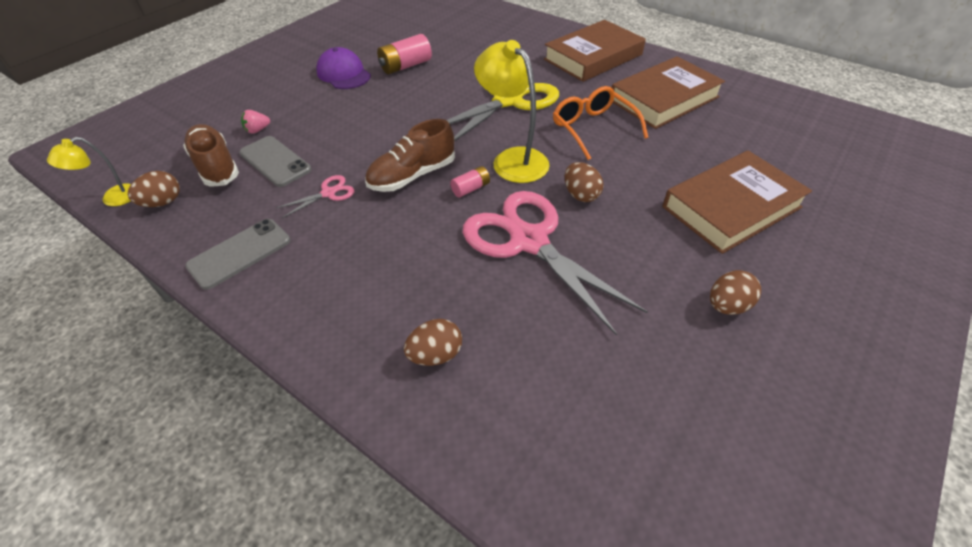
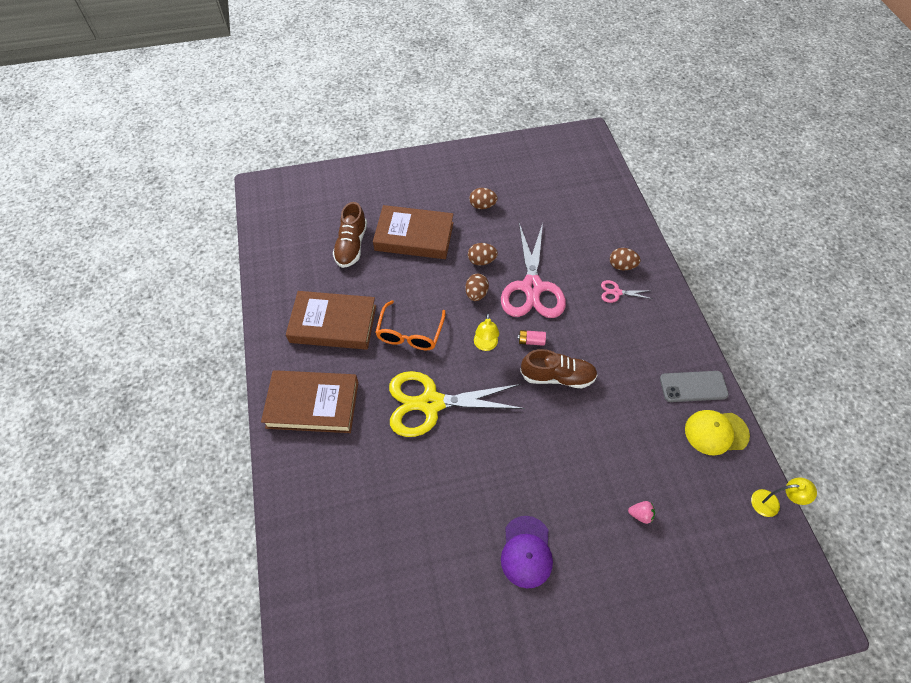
camera: 140 degrees left, 10 degrees up
(163, 202) = (734, 471): brown egg -> brown egg (481, 261)
(194, 224) = (716, 432): none -> yellow cap
(216, 166) = (687, 487): brown shoe -> brown shoe (351, 245)
(275, 161) = (641, 460): grey phone -> none
(328, 193) = (619, 400): pink scissors -> pink scissors (616, 292)
(406, 66) = (465, 519): pink battery -> none
(512, 159) = (485, 345): yellow lamp -> yellow lamp, size x0.58

